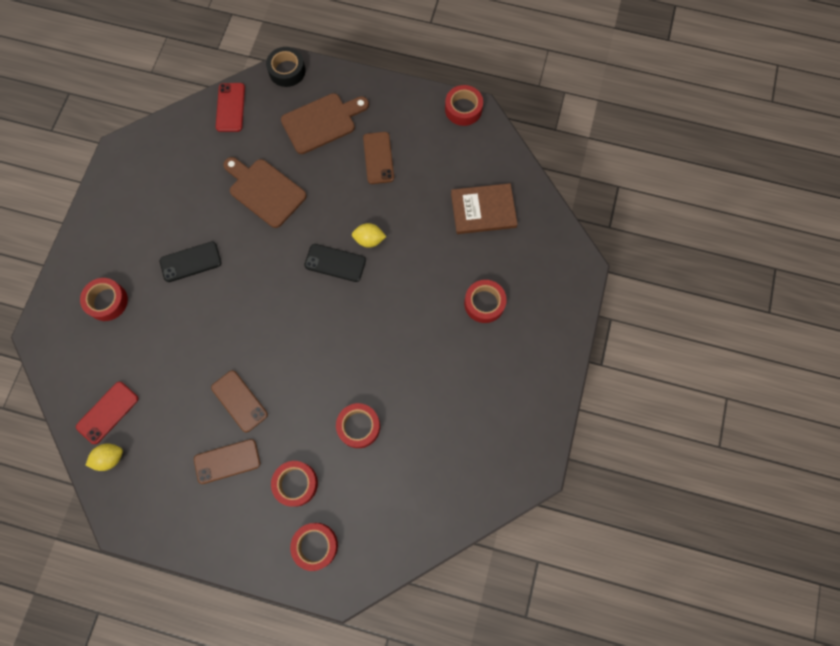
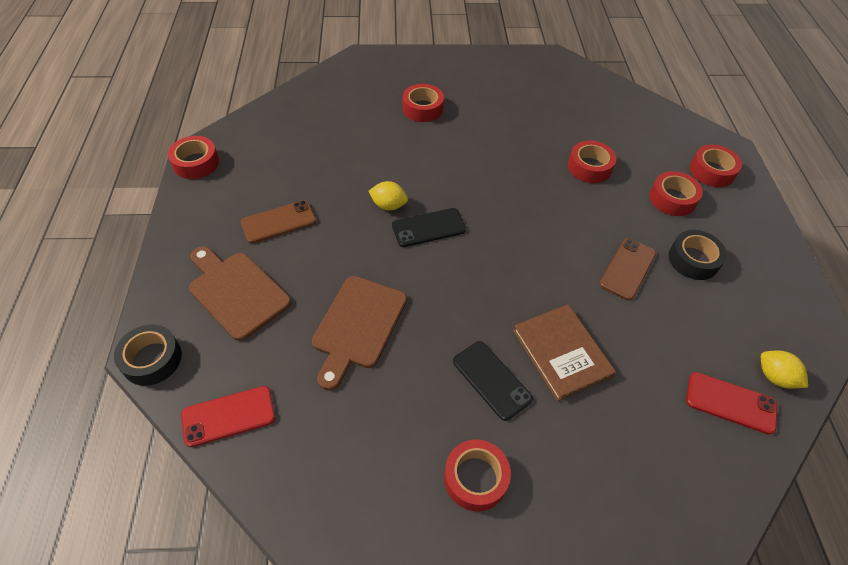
camera: 110 degrees left, 20 degrees down
(107, 301) = (597, 470): red tape -> red tape (475, 478)
(227, 461) = (693, 260): brown phone -> black tape
(335, 263) = (428, 228): black phone -> black phone turned 75 degrees clockwise
(369, 240) = (388, 205): yellow lemon -> yellow lemon turned 60 degrees counterclockwise
(483, 210) = (322, 126): brown book -> brown book (562, 353)

